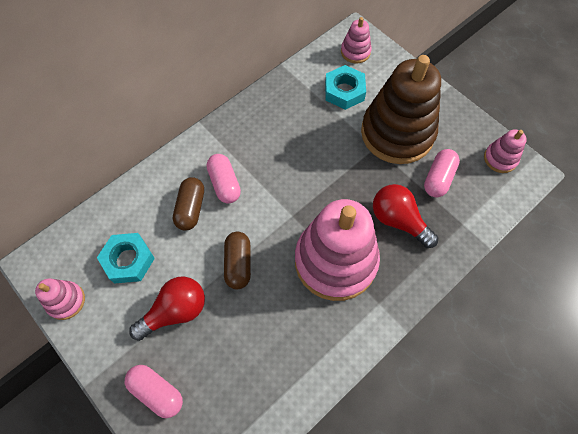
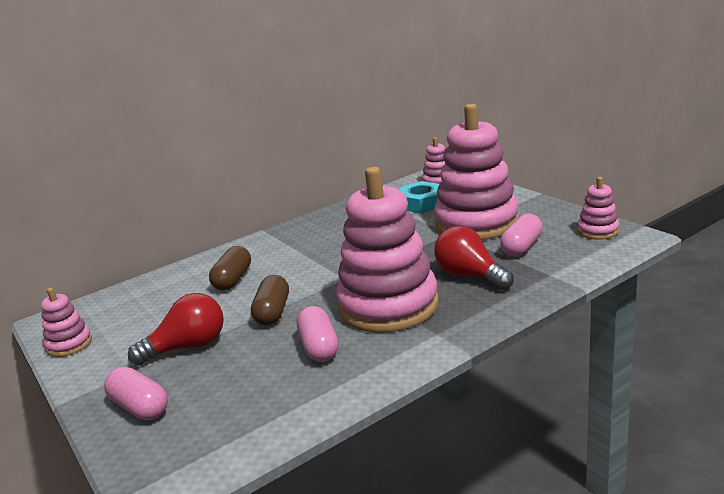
camera: 10 degrees right, 40 degrees down
(128, 260) = (151, 315): turquoise nut -> none
(224, 184) = (275, 263): pink capsule -> pink capsule (319, 347)
(397, 133) = (476, 223): brown stacking toy -> pink stacking toy

